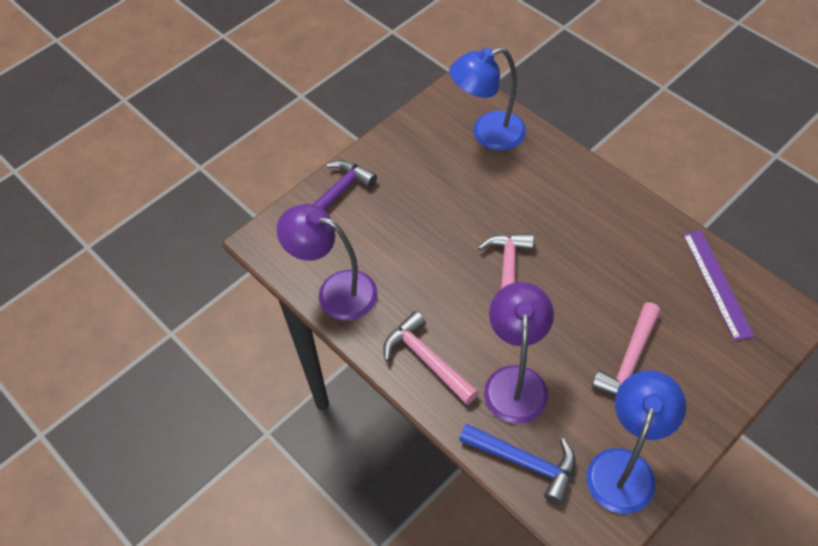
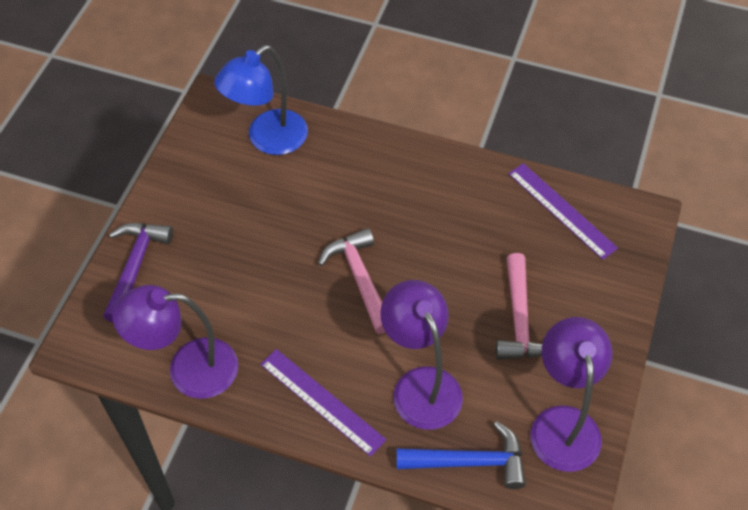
camera: 30 degrees left, 0 degrees up
(427, 360) = (322, 401): pink hammer -> purple ruler
(624, 466) = (563, 423): blue lamp -> purple lamp

